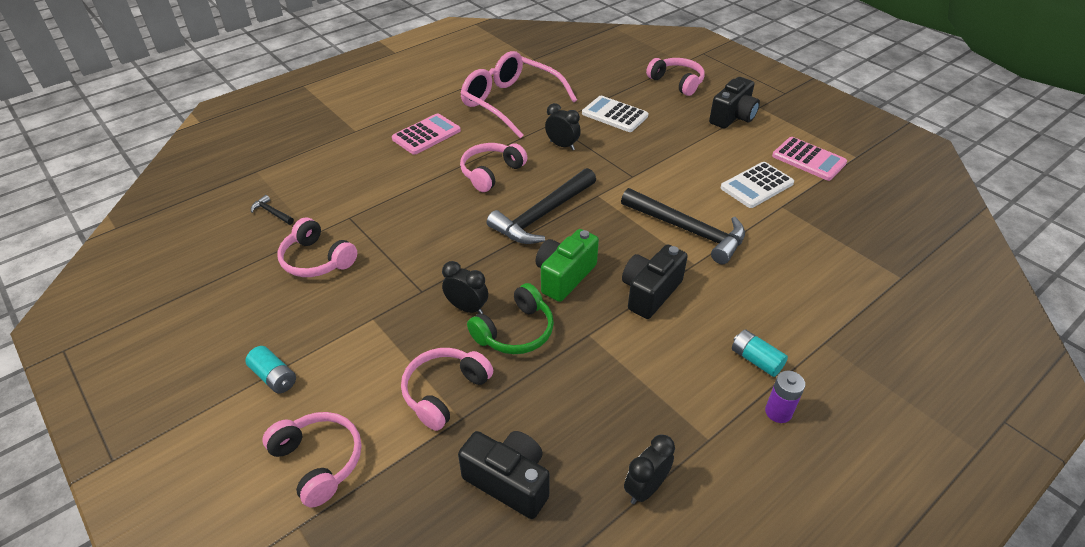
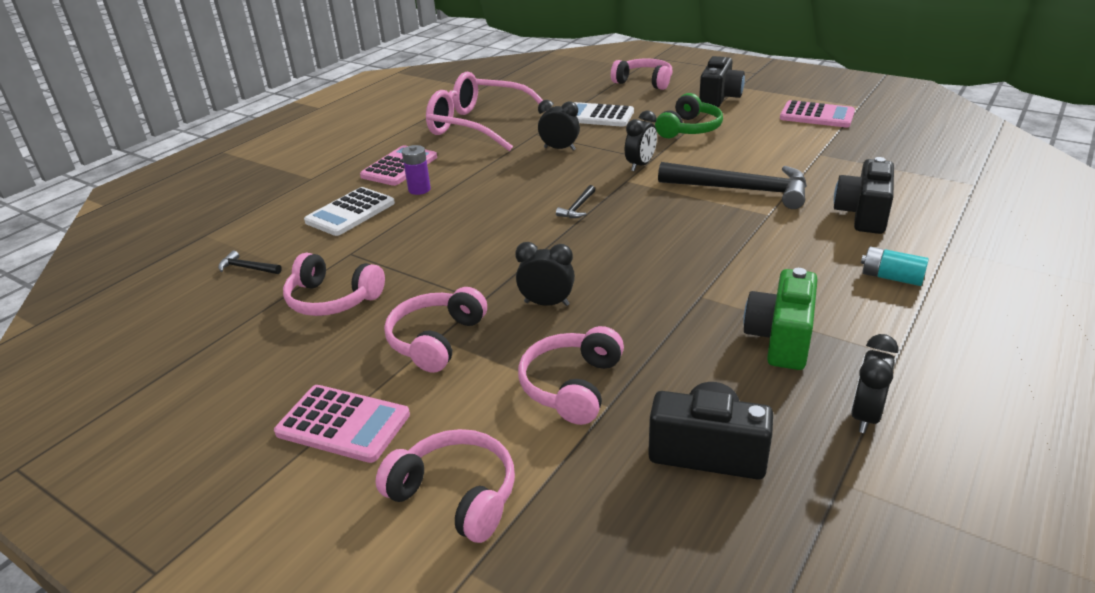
camera: 15 degrees left, 10 degrees down
(274, 377) = (343, 424): turquoise battery -> pink calculator
(491, 173) = (495, 184): pink headphones -> pink headphones (436, 340)
(515, 332) = (617, 312): green headphones -> green headphones (689, 129)
(542, 215) = (577, 208): black hammer -> black hammer, size x0.41
(564, 276) = (638, 253): green camera -> green camera (780, 339)
(618, 181) = (640, 165): none -> black clock
(650, 292) = (740, 247): black camera -> black camera (863, 214)
(757, 185) = (783, 143): white calculator -> white calculator (350, 212)
(778, 412) = (948, 314): purple battery -> purple battery (419, 189)

